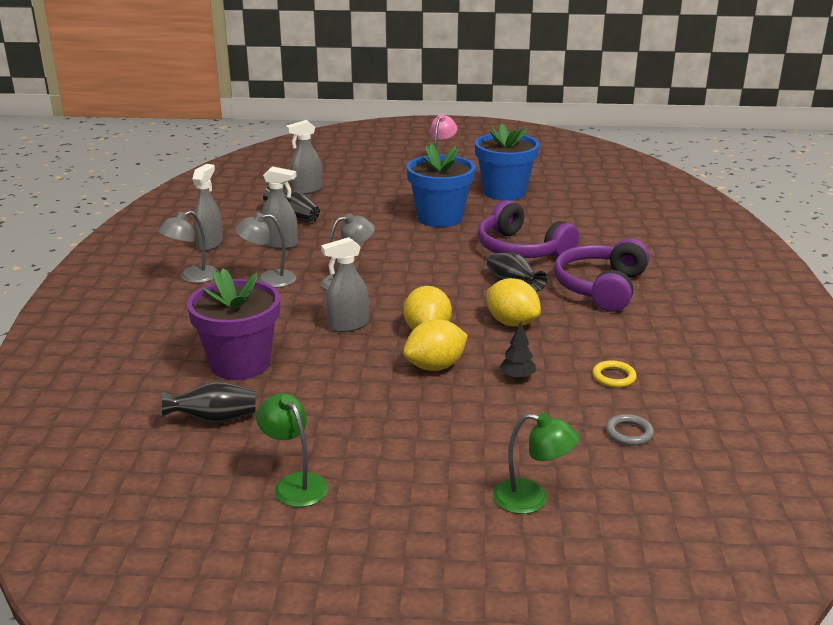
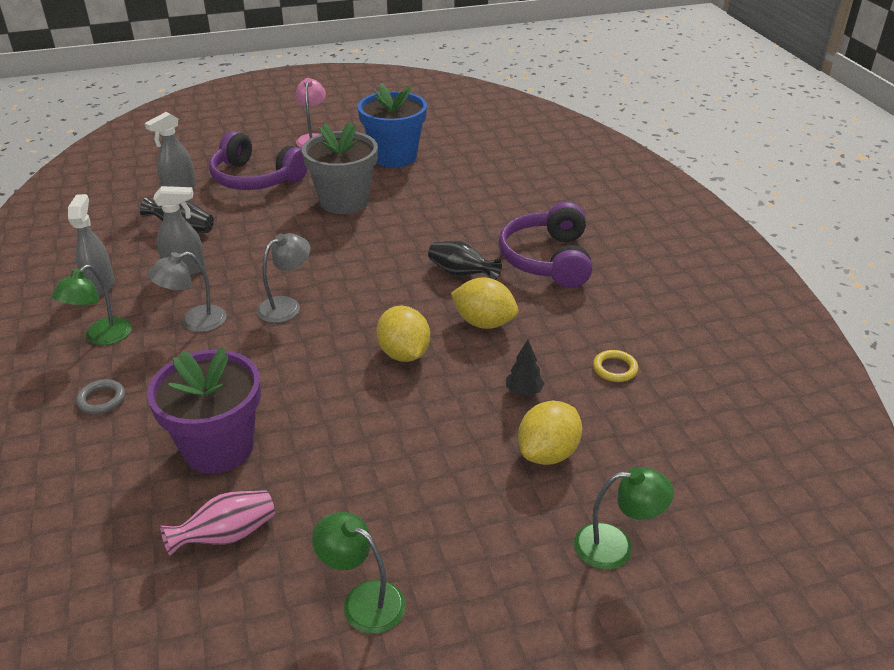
camera: 20 degrees left, 10 degrees up
(192, 277) = (101, 337): grey lamp -> green lamp
(214, 420) = (227, 535): black vase -> pink vase
(348, 325) = (315, 365): grey spray bottle -> none
(435, 366) = (435, 398): yellow lemon -> yellow lemon (548, 453)
(440, 218) = (344, 201): blue flower pot -> grey flower pot
(521, 249) = (447, 226): purple headphones -> purple headphones (255, 178)
(629, 433) = (663, 435): grey ring -> grey ring (101, 399)

